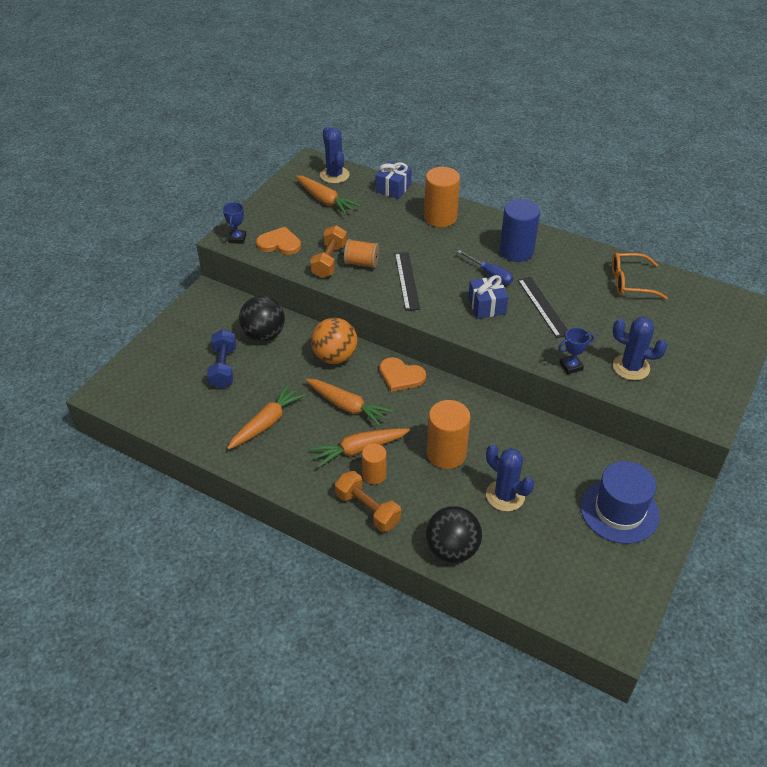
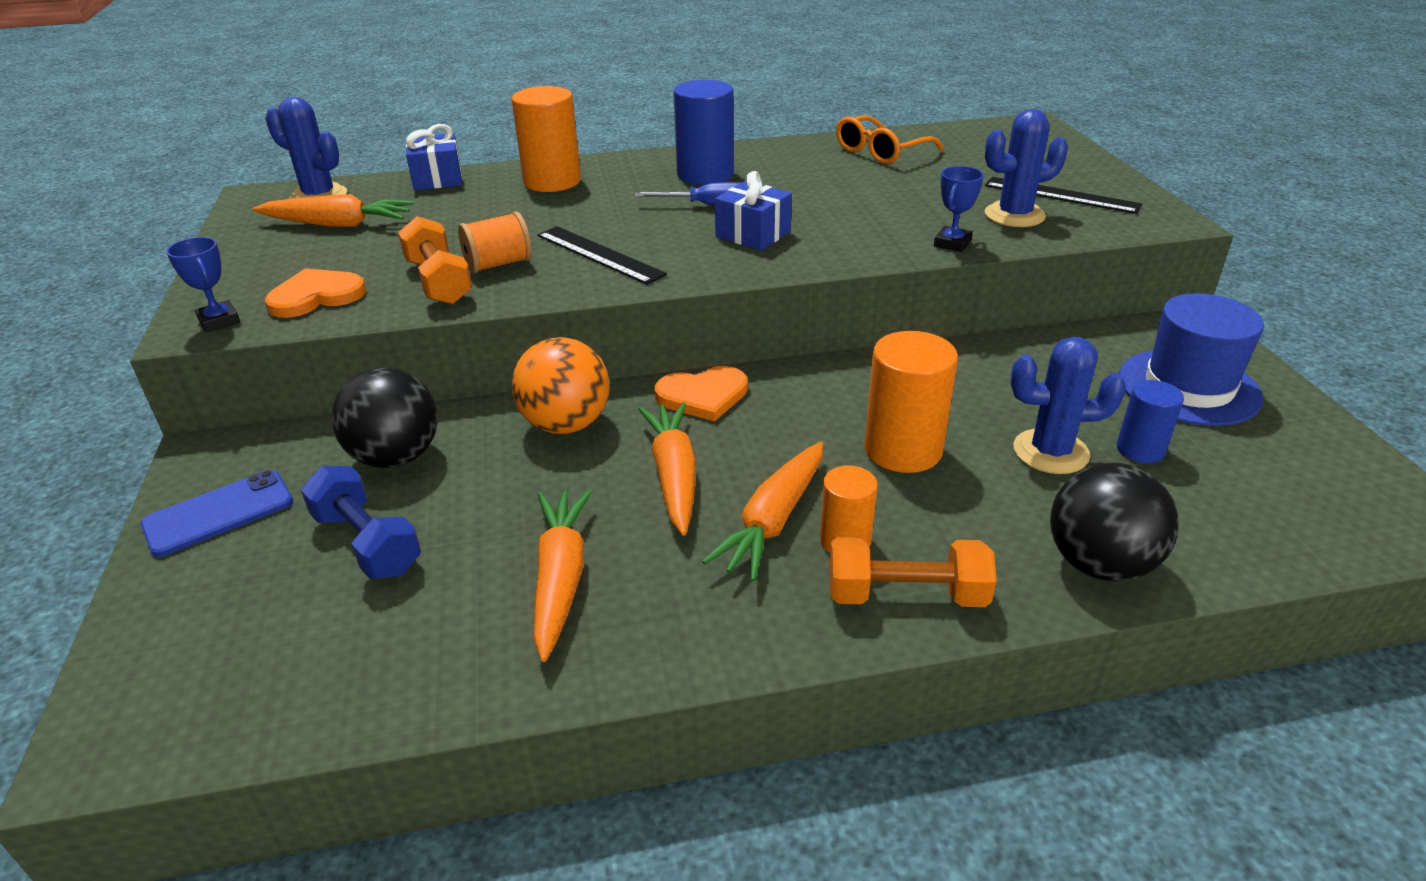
camera: 40 degrees left, 10 degrees down
(191, 324) = (219, 513): none -> blue phone
(347, 406) = (674, 475): orange carrot -> orange carrot turned 90 degrees counterclockwise
(543, 306) = (823, 207): black ruler -> black ruler (1061, 195)
(545, 521) = (1140, 449): none -> blue cylinder

